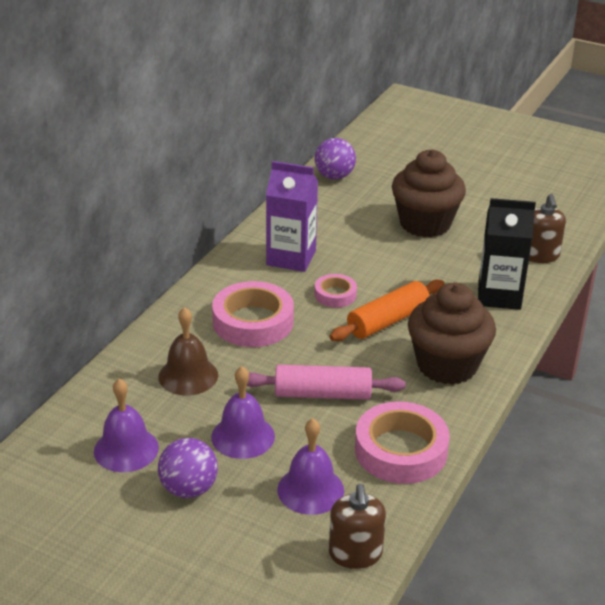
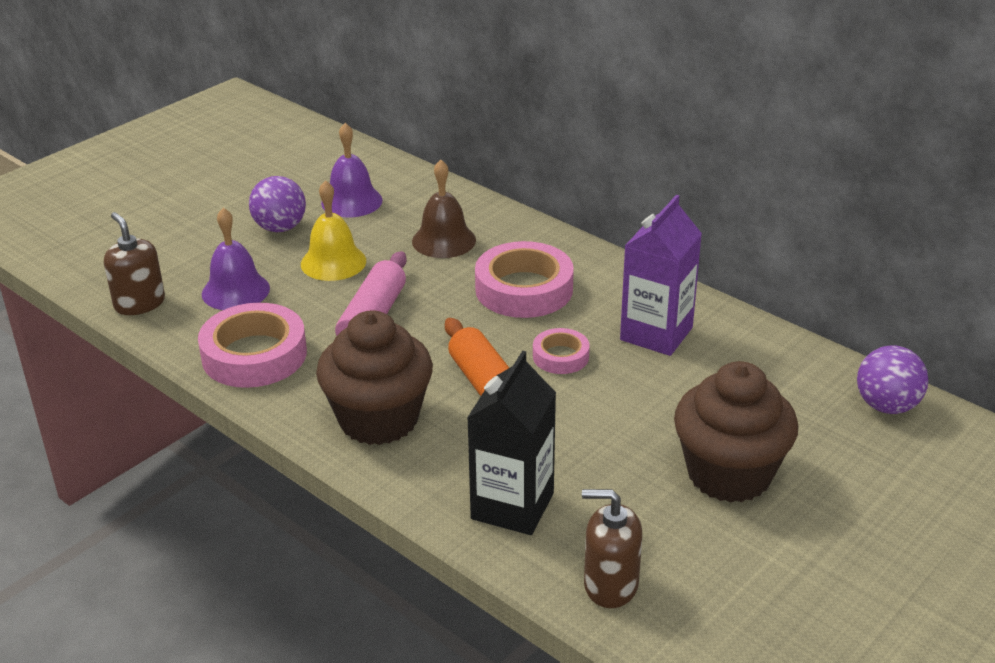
camera: 105 degrees right, 0 degrees up
(243, 436) = (333, 262): purple bell -> yellow bell
(355, 554) = (139, 303): brown soap dispenser -> brown soap dispenser turned 45 degrees clockwise

